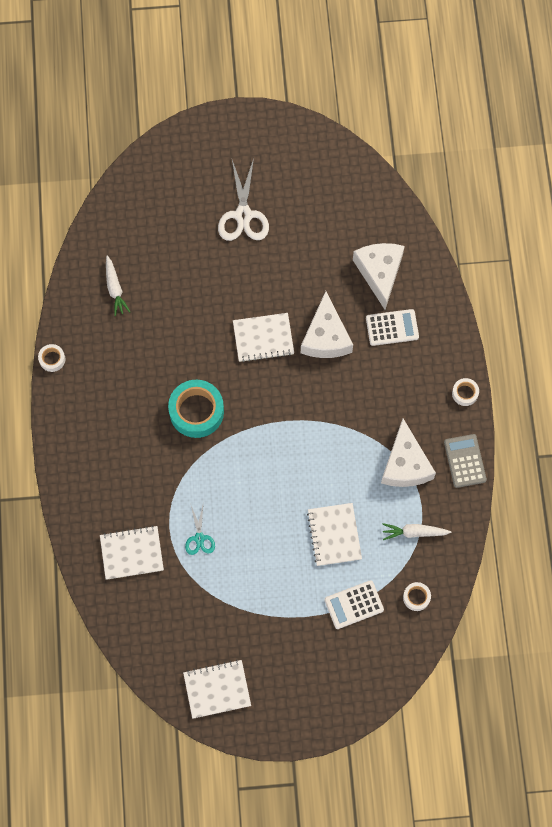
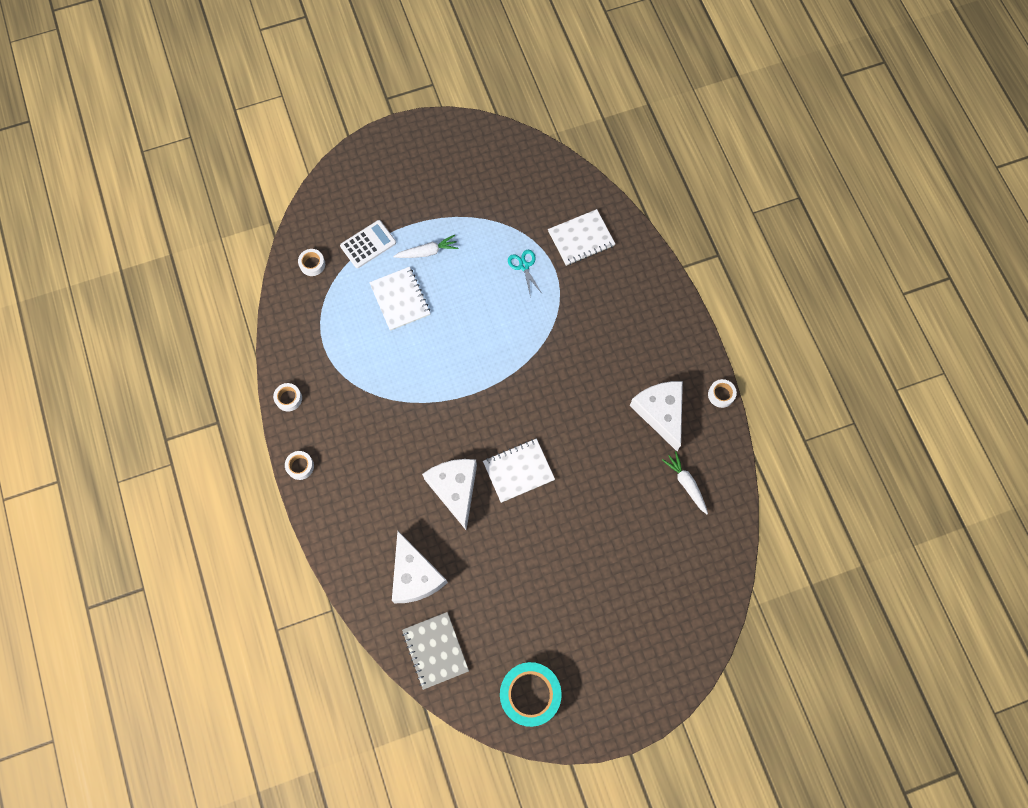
camera: 165 degrees right, 0 degrees up
(196, 411) = (563, 380): turquoise tape -> turquoise tape (530, 694)
(217, 689) = (471, 149): white notebook -> none
(243, 215) = (579, 603): white scissors -> none
(376, 209) = (435, 650): none -> grey notebook
(392, 327) = (388, 517): white calculator -> none
(405, 464) = (346, 381): white cheese -> white cheese (660, 413)
(414, 532) = (325, 320): white carrot -> white carrot (427, 252)
(465, 461) = (288, 398): grey calculator -> white tape

